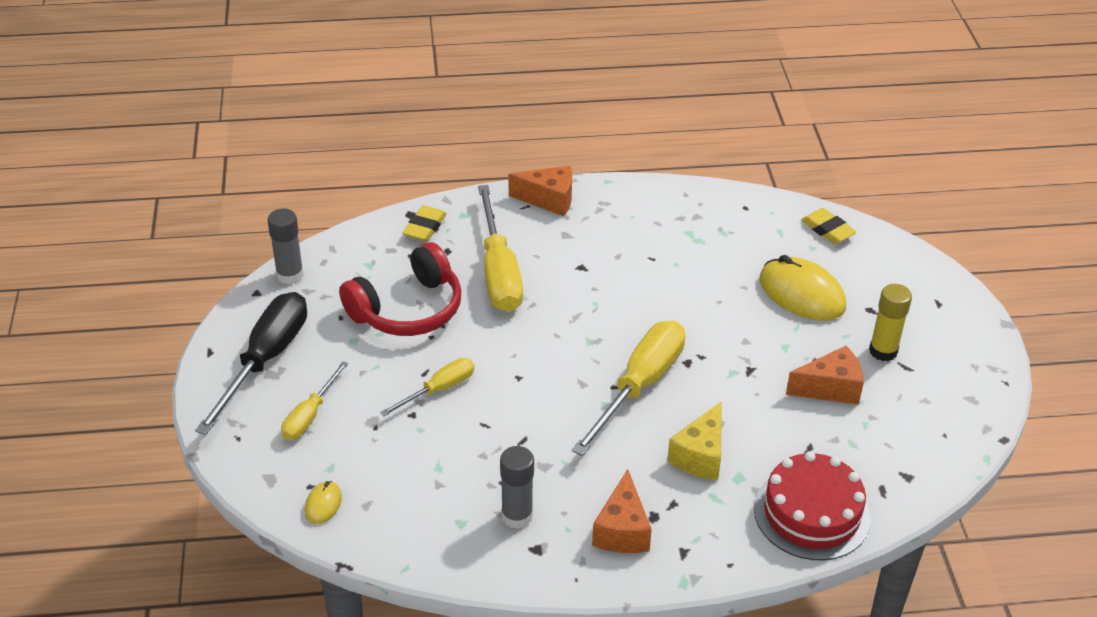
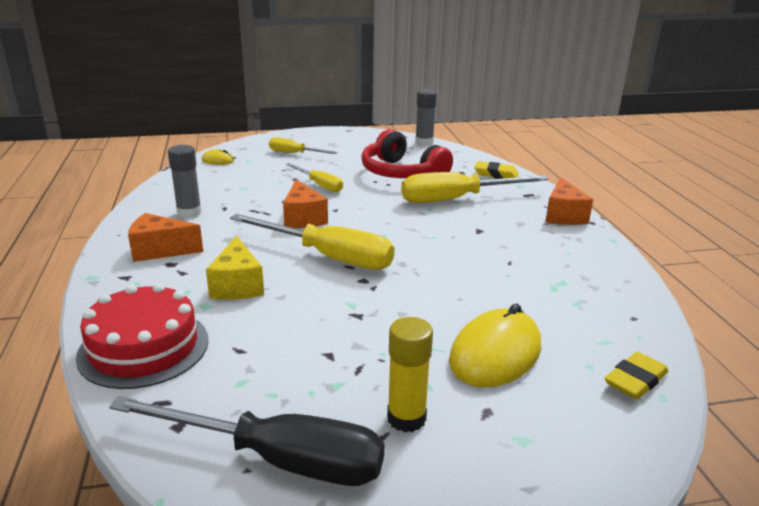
camera: 85 degrees right, 15 degrees down
(266, 360) = (343, 141): black screwdriver -> black screwdriver (277, 460)
(700, 455) = (237, 285): yellow cheese -> yellow cheese turned 120 degrees counterclockwise
(830, 388) = (332, 369): orange cheese -> orange cheese (303, 218)

